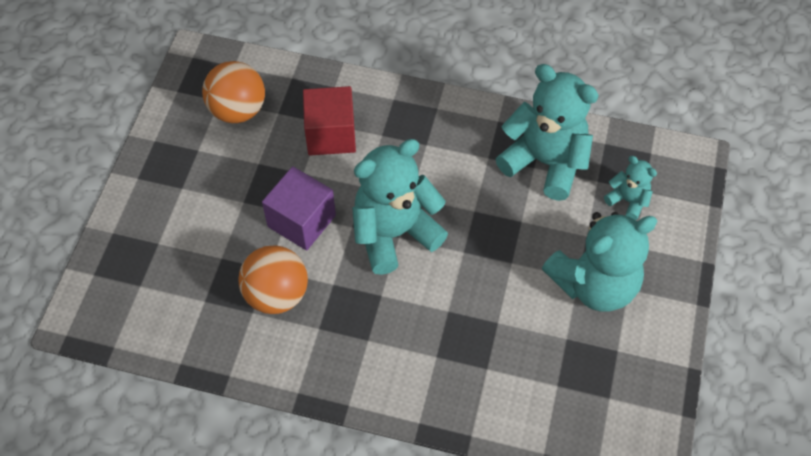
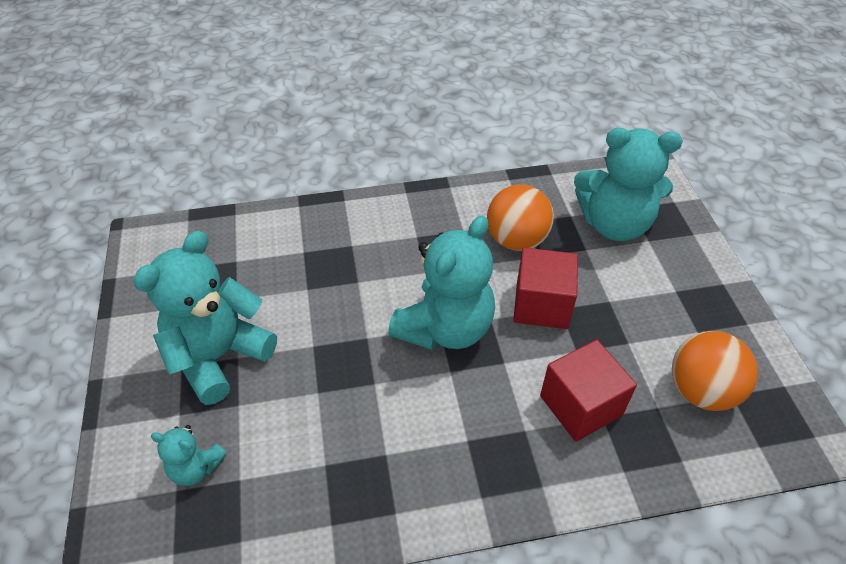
camera: 155 degrees right, 10 degrees down
(301, 221) = (541, 305): purple cube -> red cube
(545, 162) = (313, 477): turquoise teddy bear -> turquoise teddy bear (614, 224)

